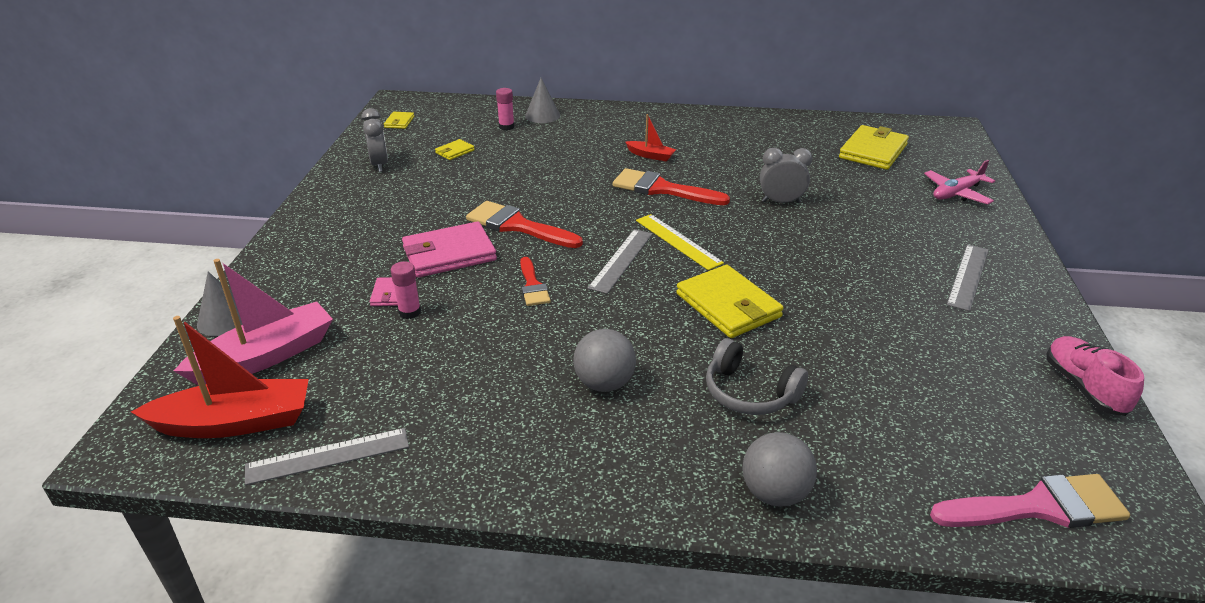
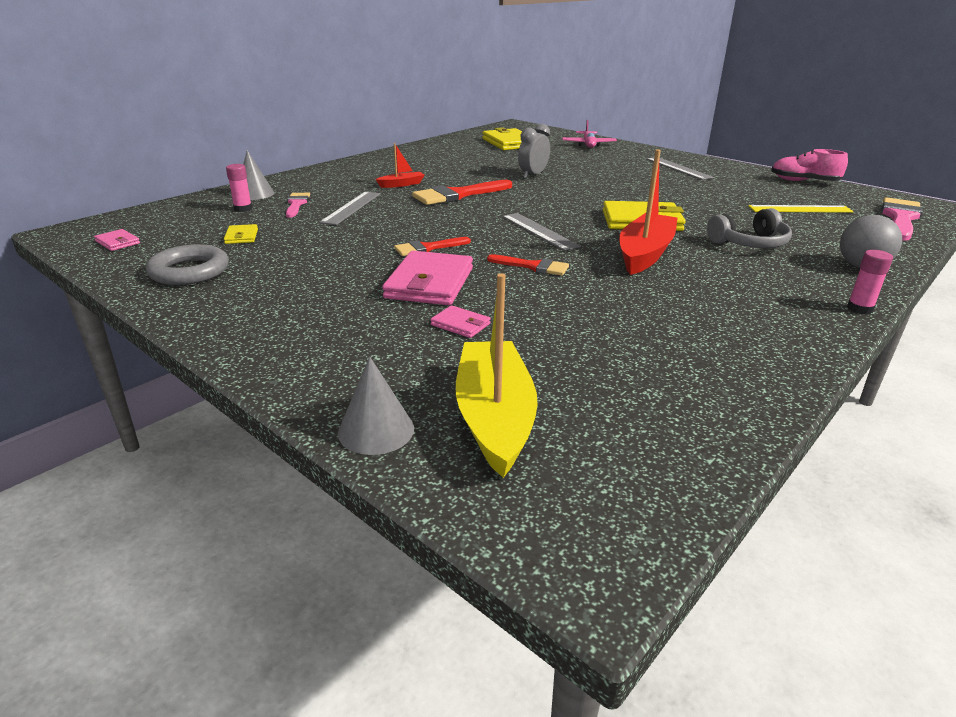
camera: 55 degrees left, 5 degrees down
(235, 422) = (609, 464): red boat -> red boat (645, 254)
(266, 357) = (494, 417): pink boat -> yellow boat
(328, 456) = (715, 417): grey ruler -> grey ruler (351, 207)
(379, 165) = (189, 271): grey clock -> grey ring
(399, 122) = (118, 242): yellow wallet -> pink wallet
(410, 312) = (507, 323): pink glue stick -> pink glue stick (859, 309)
(517, 226) = (428, 248): red brush -> red brush, size x0.59
(542, 139) = (296, 204): none -> pink brush
(604, 383) = (701, 278): grey ball -> none
(678, 241) = (539, 210): yellow ruler -> yellow ruler (800, 209)

